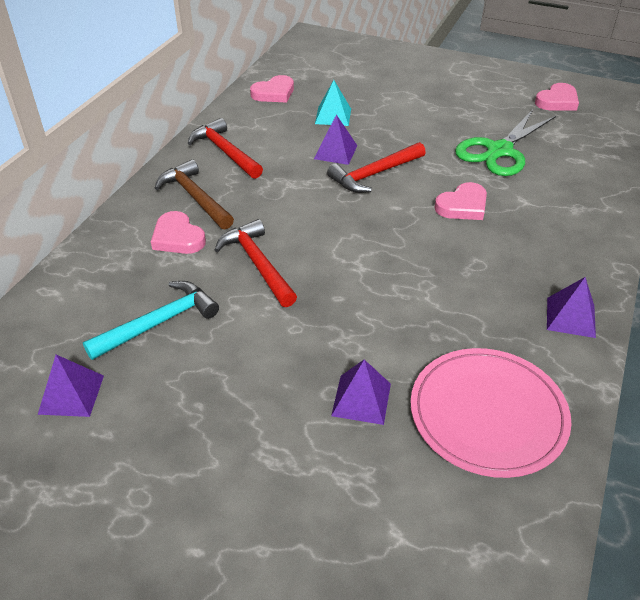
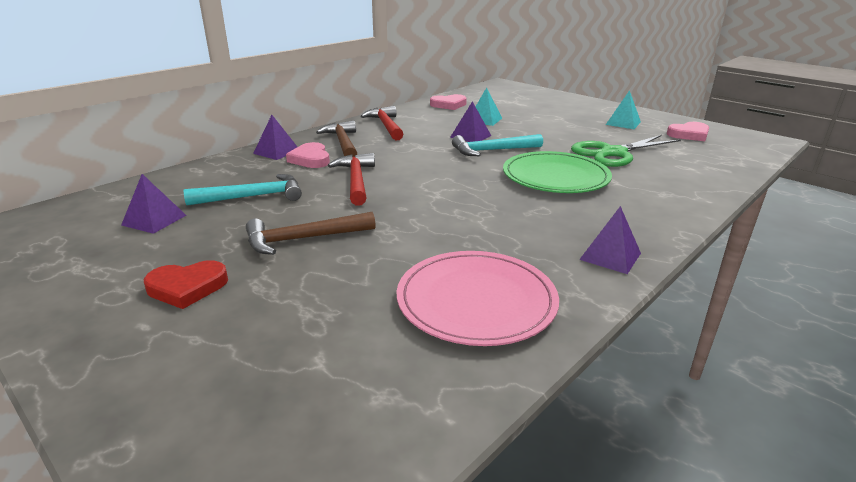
camera: 20 degrees right, 15 degrees down
(197, 485) = (187, 287): none -> red heart
(267, 376) = (303, 239): none -> brown hammer
(361, 399) = (368, 267): purple pyramid -> purple pyramid (276, 152)
(374, 174) = (492, 151): red hammer -> turquoise hammer
(463, 206) = (555, 177): pink heart -> green plate
(484, 93) = (623, 123): none -> turquoise pyramid

